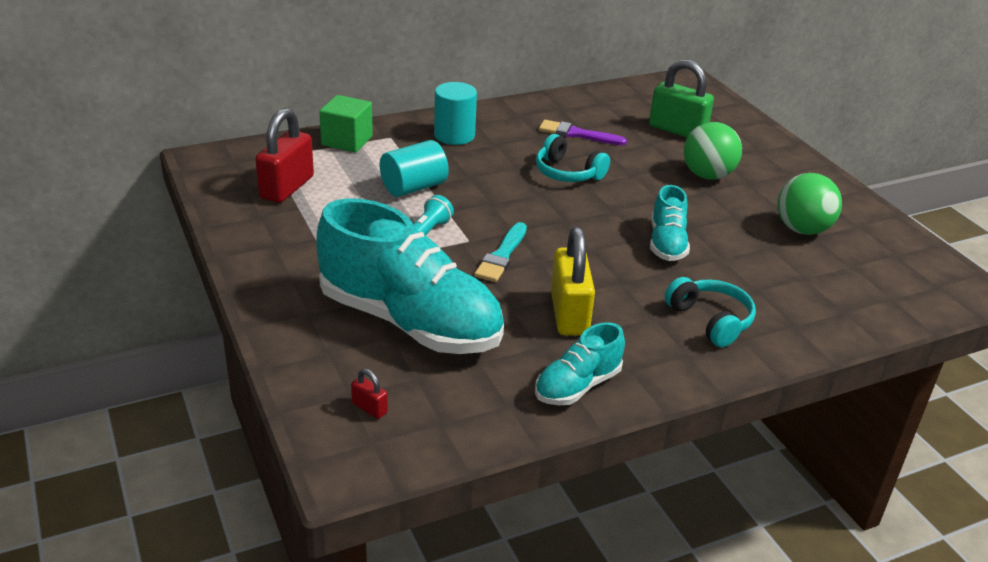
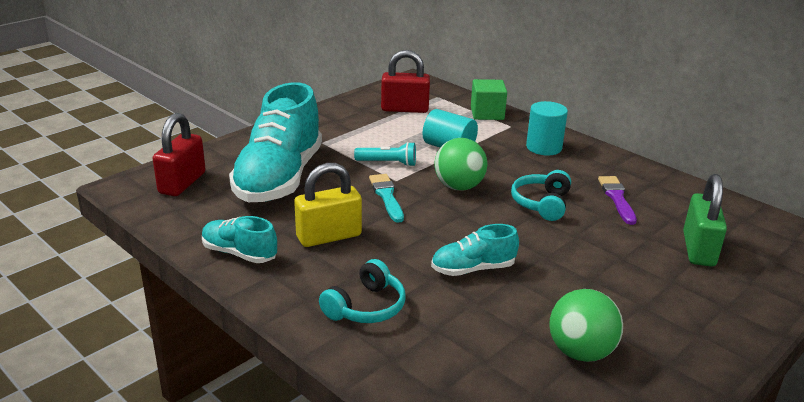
camera: 70 degrees right, 5 degrees down
(369, 408) = (182, 183): red padlock -> red padlock, size x2.26
(502, 256) = (386, 196): turquoise brush -> turquoise brush turned 75 degrees clockwise
(707, 175) = (626, 278): green ball -> green ball (459, 187)

